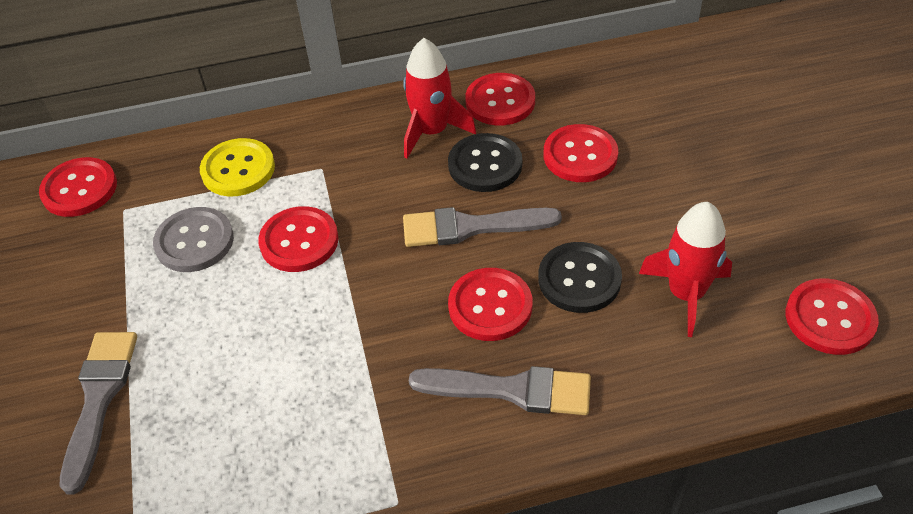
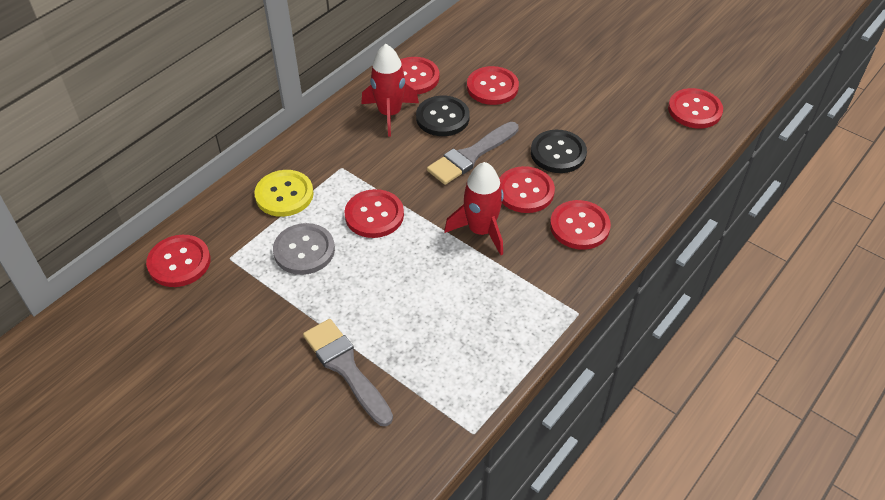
camera: 40 degrees left, 0 degrees up
(511, 390) = (579, 226): grey brush -> red button
(686, 294) = (618, 133): red rocket -> red rocket (481, 231)

